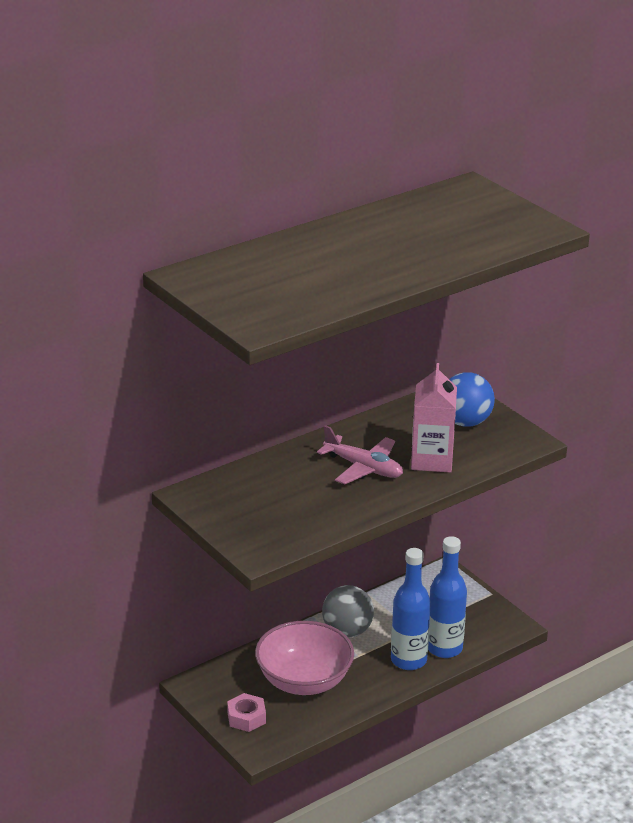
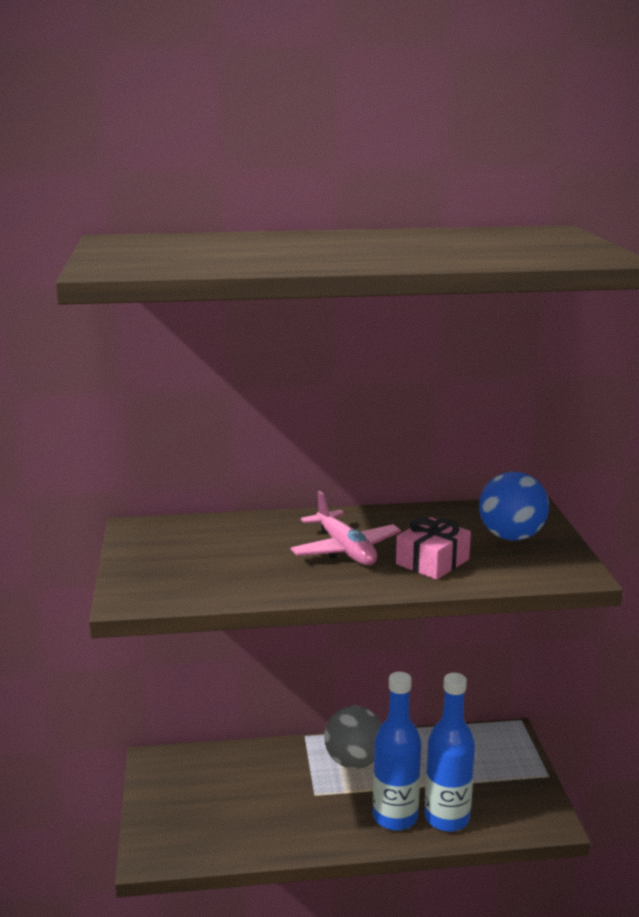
camera: 30 degrees right, 10 degrees down
(246, 717) = (170, 815): pink nut -> none
(304, 681) = (263, 798): pink bowl -> none
(432, 460) = (432, 562): pink carton -> pink gift

